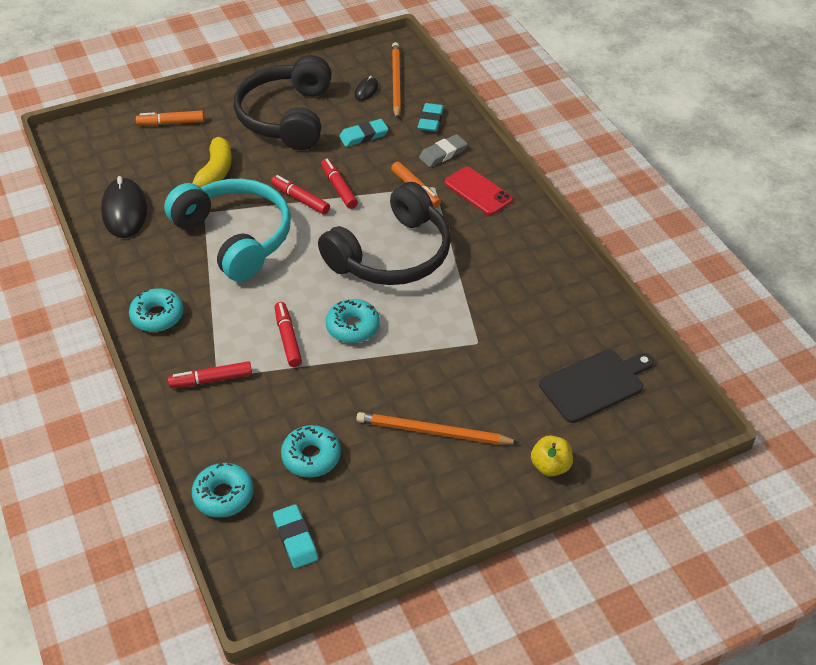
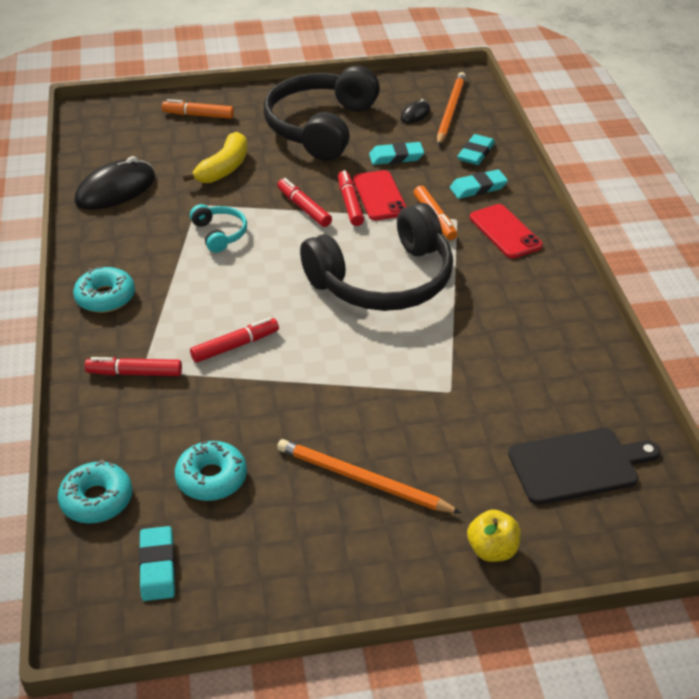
camera: 15 degrees right, 5 degrees down
(124, 211) = (116, 190): black mouse -> black mouse turned 45 degrees clockwise
(235, 237) = (220, 234): turquoise headphones -> turquoise headphones, size x0.44
(288, 338) = (235, 346): red marker -> red marker turned 60 degrees clockwise
(353, 327) = (312, 347): turquoise donut -> none
(362, 176) = (379, 196): none -> red phone
(443, 153) = (478, 187): grey eraser -> turquoise eraser

